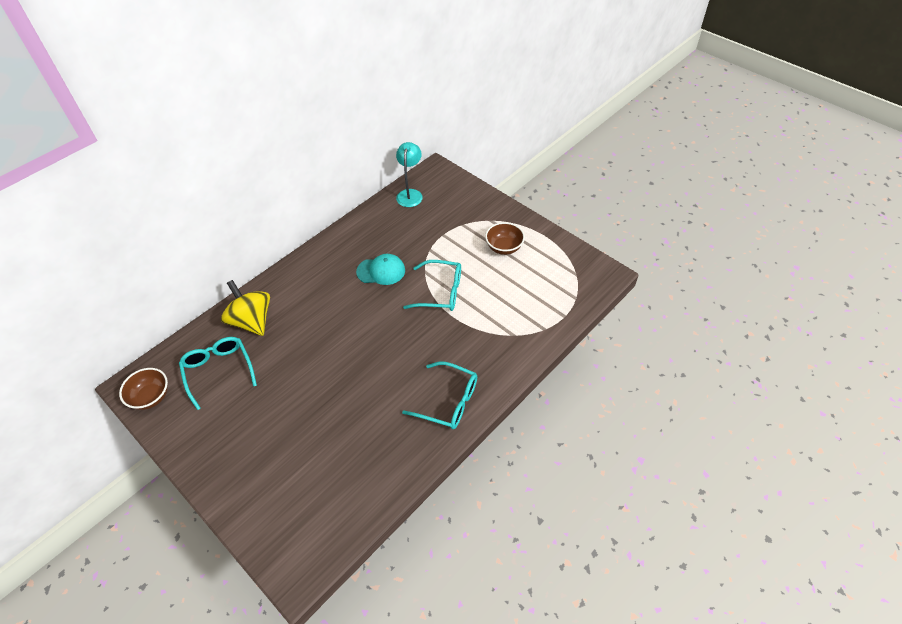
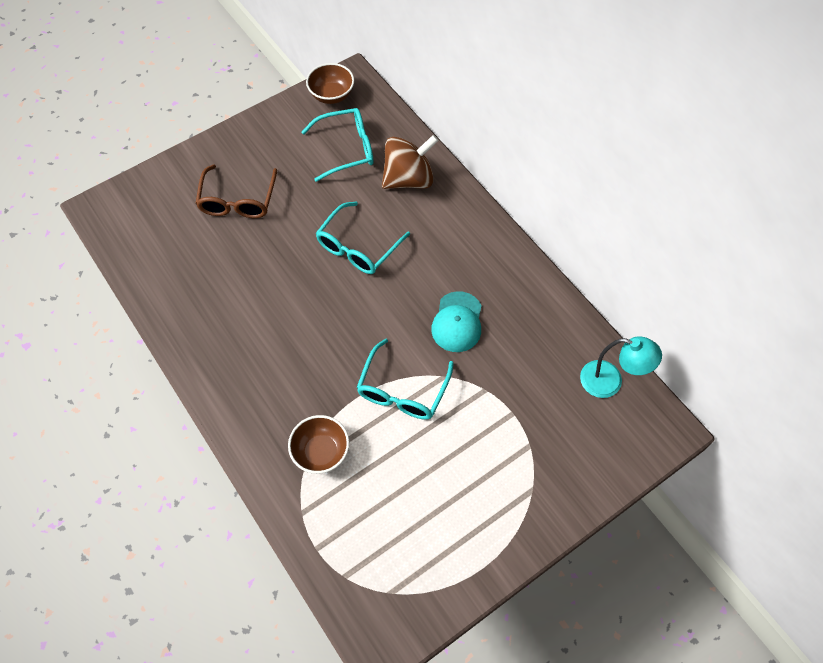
camera: 100 degrees right, 10 degrees up
(252, 321) = (408, 179): yellow spinning top -> brown spinning top
(280, 443) = (238, 201): none -> brown glasses
(448, 401) = (231, 368): turquoise glasses -> turquoise glasses (358, 247)
(504, 247) = (469, 496): brown bowl -> brown bowl (321, 452)

